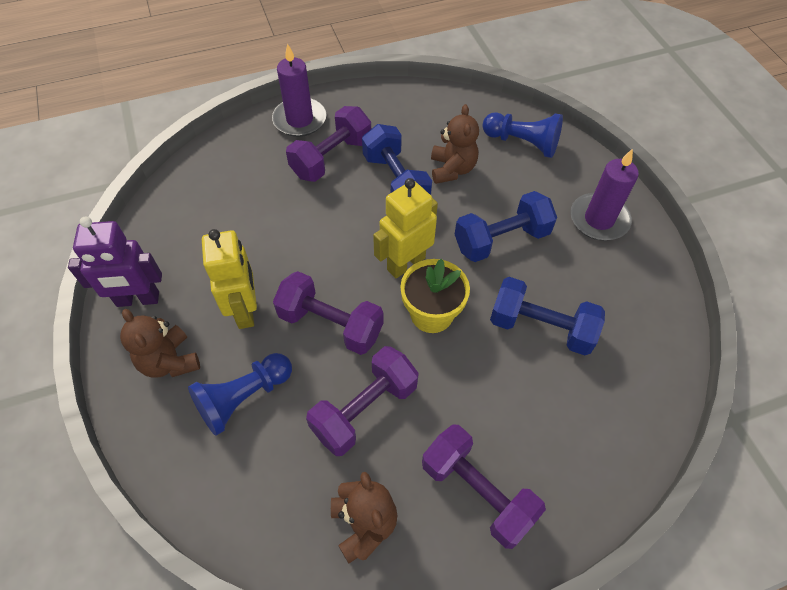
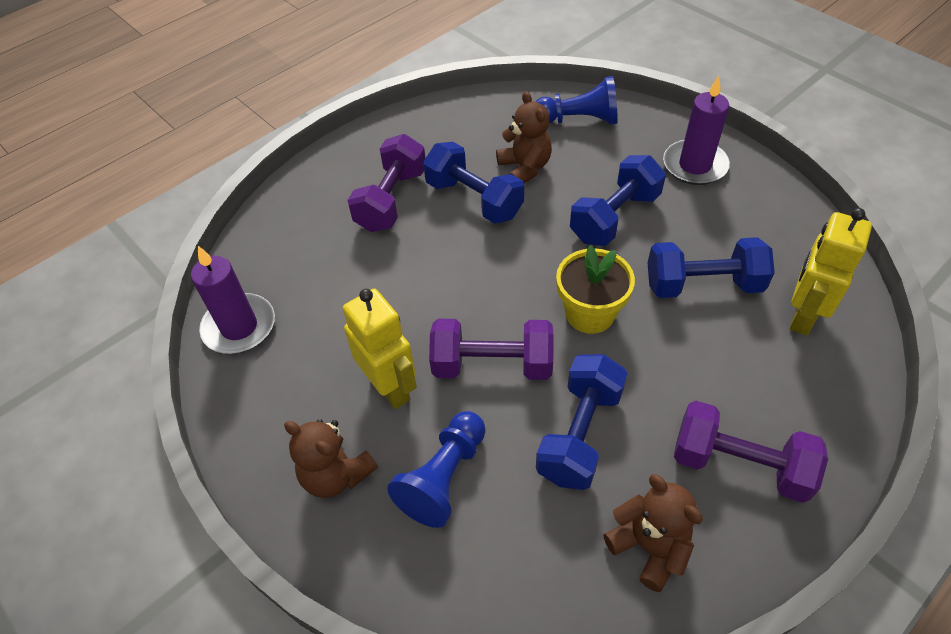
camera: 20 degrees left, 5 degrees down
(138, 299) = (258, 425): purple robot -> none
(299, 120) = (333, 174): purple candle -> purple candle (239, 327)
(364, 409) = (580, 434): purple dumbbell -> blue dumbbell
(405, 263) = (533, 275): yellow robot -> yellow robot (802, 315)

